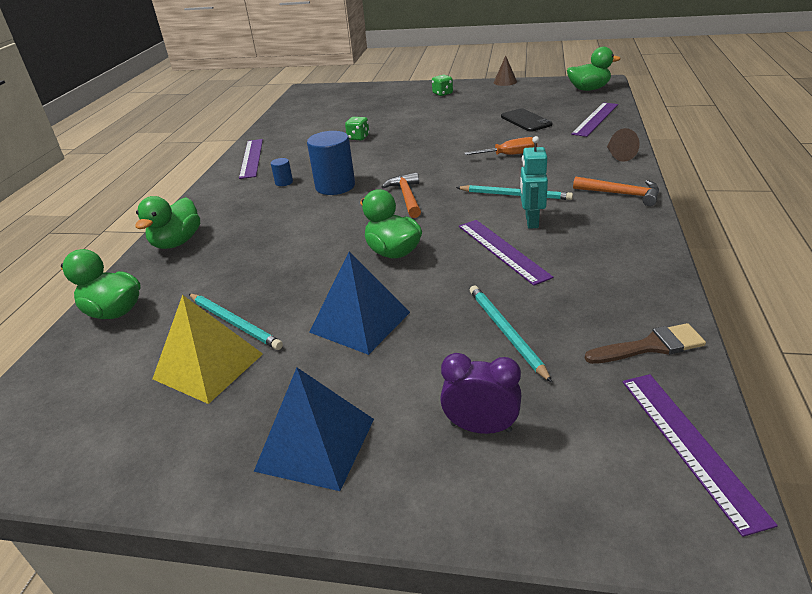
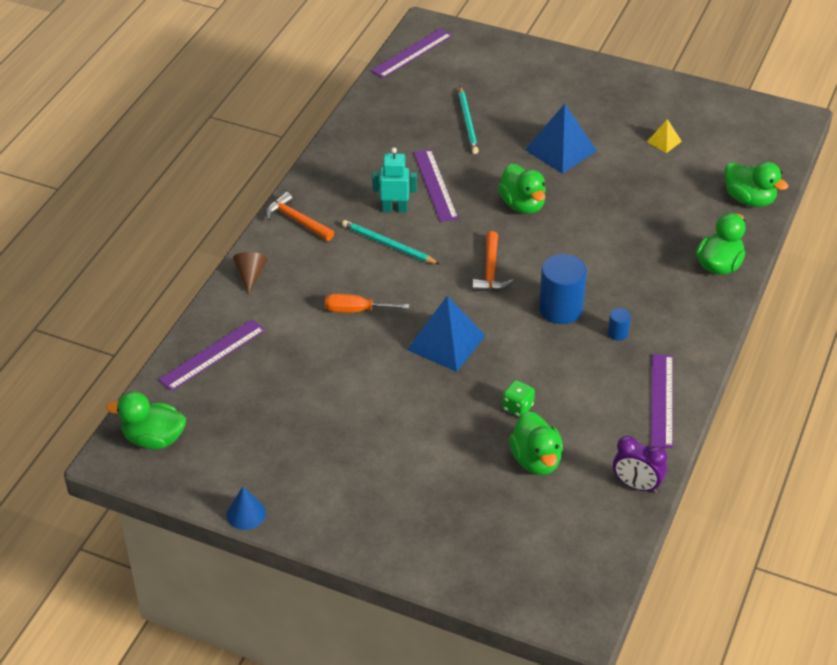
camera: 170 degrees left, 10 degrees up
(208, 366) = (664, 141): yellow pyramid -> yellow pyramid, size x0.50
(234, 323) = (650, 168): turquoise pencil -> none
(315, 444) = (596, 87): blue pyramid -> blue pyramid (446, 342)
(340, 123) = (536, 460): none -> green duck
(442, 93) = (359, 506): green dice -> none
(481, 427) = (507, 78): purple clock -> purple clock (636, 485)
(505, 82) = (246, 514): brown cone -> blue cone
(525, 120) = (293, 379): black phone -> none
(531, 221) = (394, 209): turquoise robot -> turquoise robot turned 105 degrees counterclockwise
(650, 346) = (389, 97): brown brush -> none
(690, 445) = (411, 53): purple ruler -> purple ruler turned 45 degrees clockwise

